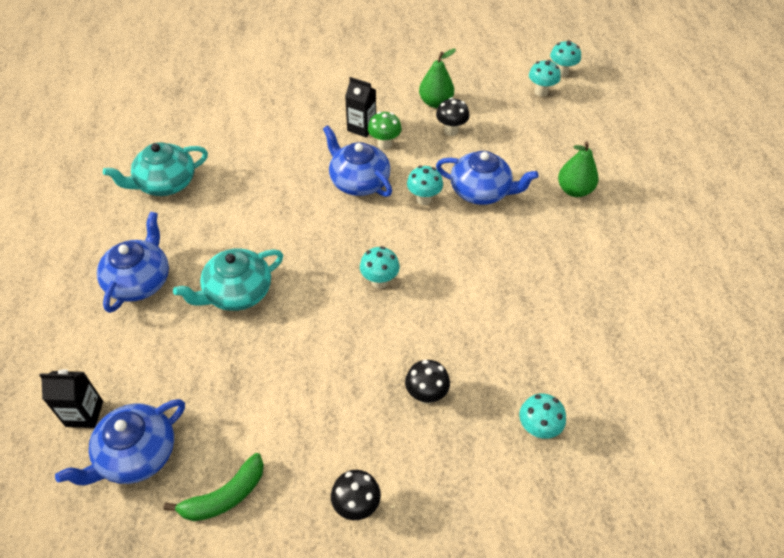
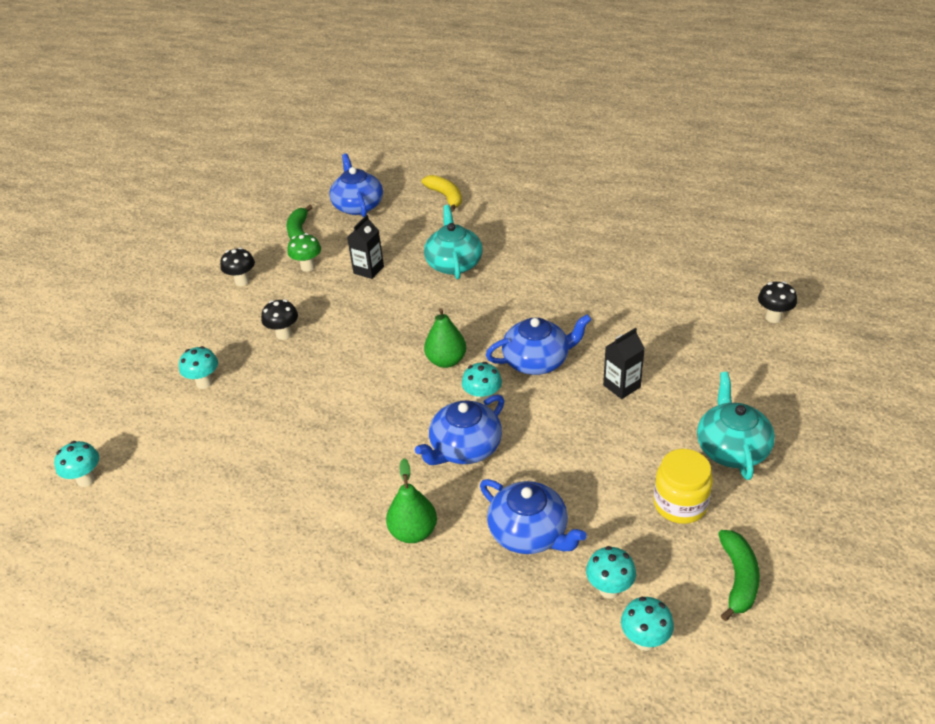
camera: 120 degrees right, 10 degrees down
(84, 414) = (404, 190): black carton -> black carton (368, 270)
(94, 357) = (445, 197): none -> yellow banana
(140, 281) = (501, 221): blue teapot -> blue teapot (529, 533)
(165, 183) = (606, 245): turquoise teapot -> turquoise teapot (731, 448)
(379, 281) = (406, 340): turquoise mushroom -> turquoise mushroom (86, 479)
(384, 144) = (583, 396): green mushroom -> green mushroom (308, 267)
(435, 102) = (637, 465): green pear -> green pear (446, 361)
(451, 131) = (577, 460): black mushroom -> black mushroom (773, 317)
(456, 79) = (680, 504): none -> yellow jar
(494, 49) = (738, 578): none -> green banana

